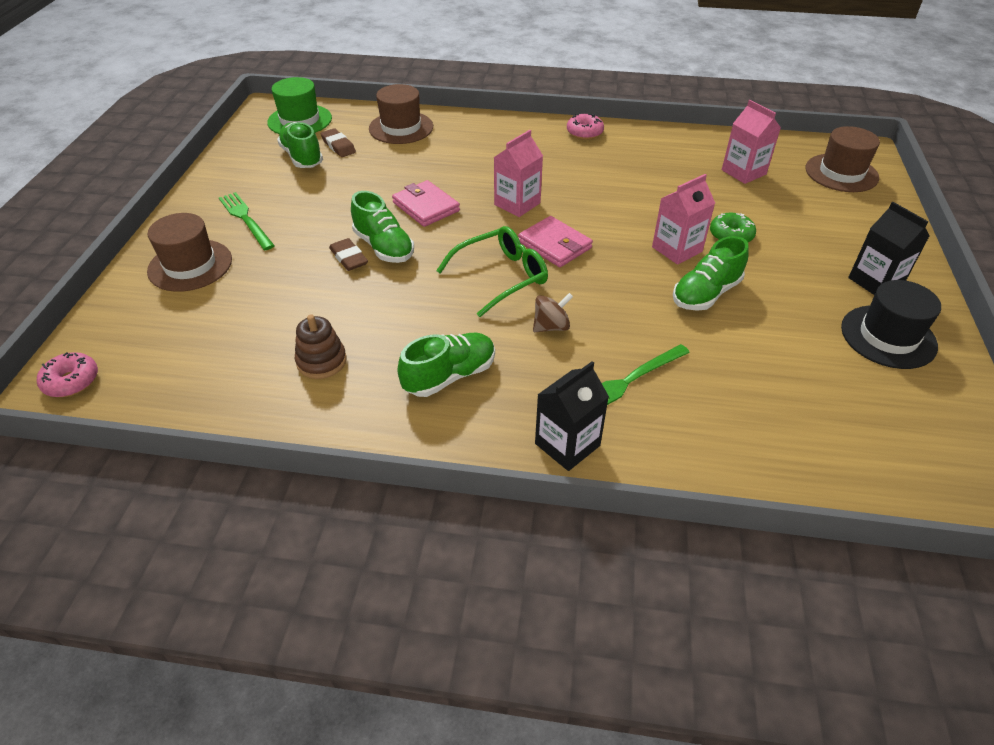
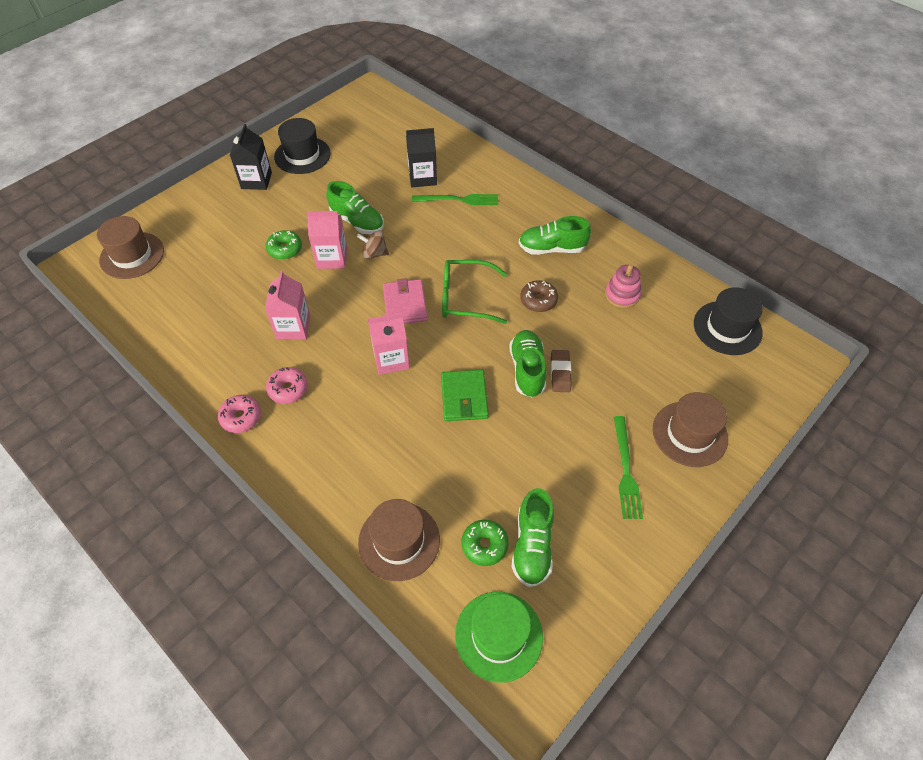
camera: 145 degrees left, 10 degrees up
(71, 381) = (790, 360): pink donut -> pink donut (288, 389)
(164, 384) = (727, 328): none -> black hat
(321, 361) = (622, 295): brown stacking toy -> pink stacking toy
(338, 146) = (484, 545): brown eraser -> green donut
(420, 309) = (538, 300): none -> brown donut
(426, 207) = (464, 397): pink wallet -> green wallet
(551, 326) = (468, 248): brown spinning top -> brown spinning top (374, 253)
(567, 444) = (520, 188): black carton -> black carton (422, 177)
(706, 294) = (357, 221): green shoe -> green shoe turned 45 degrees clockwise
(743, 172) = (191, 295): pink carton -> pink carton (293, 327)

